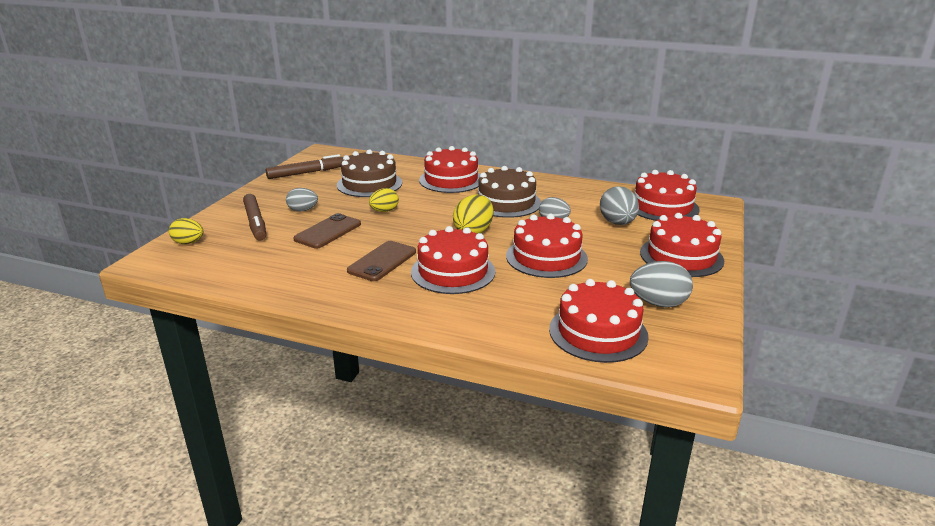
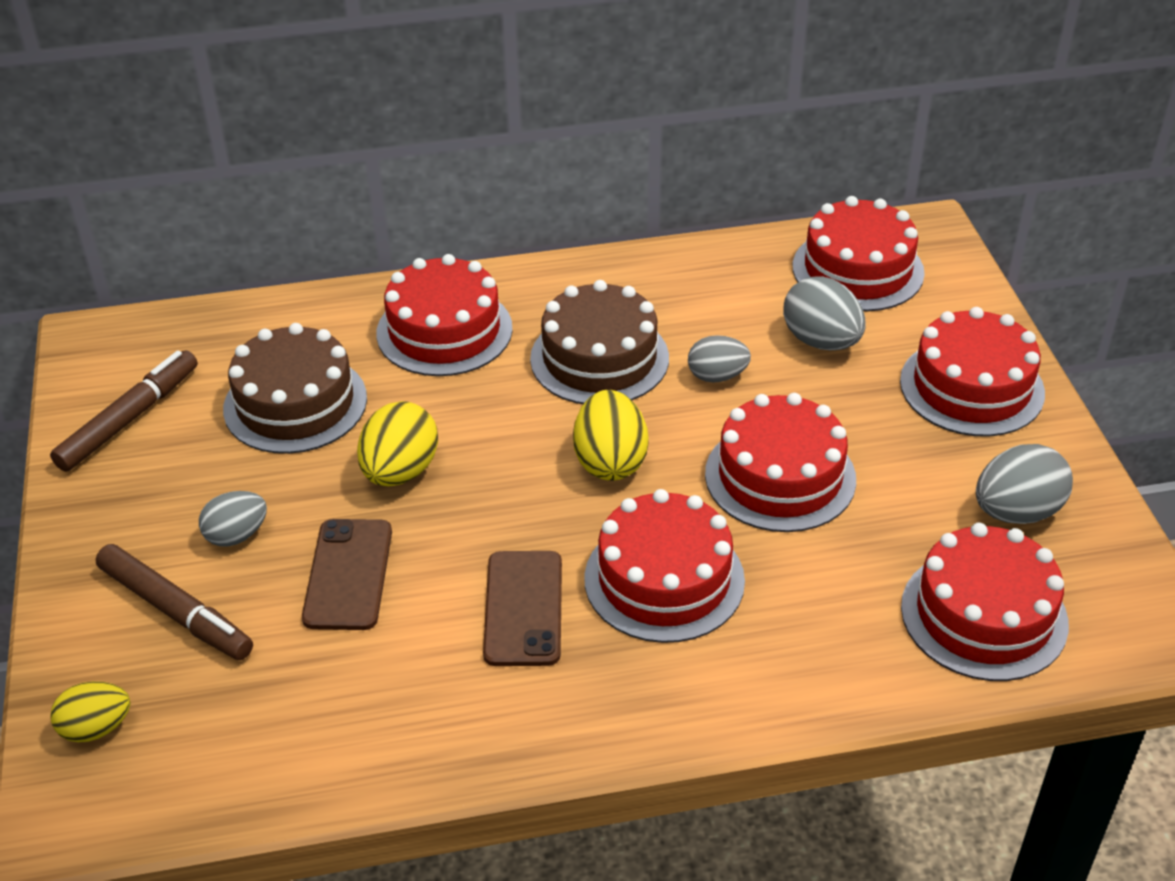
camera: 30 degrees left, 15 degrees up
(384, 211) = (400, 471): yellow egg -> yellow egg, size x1.51

